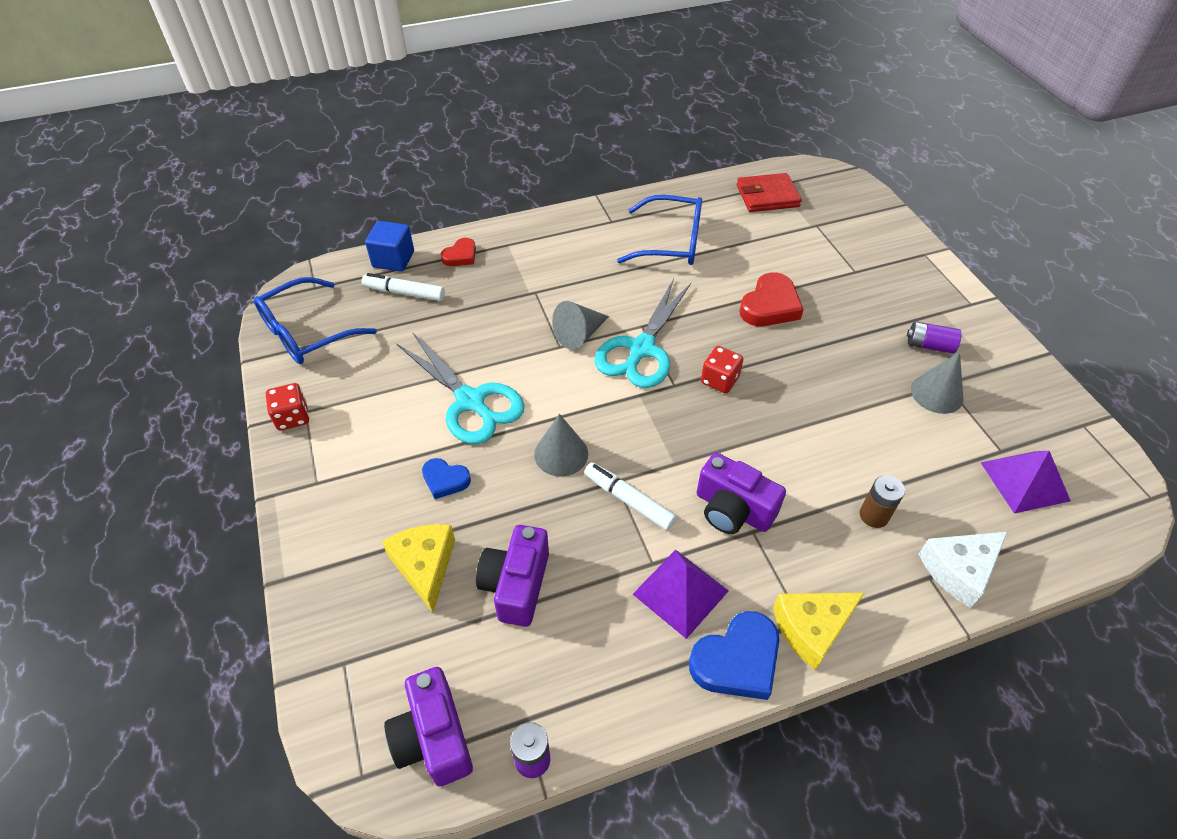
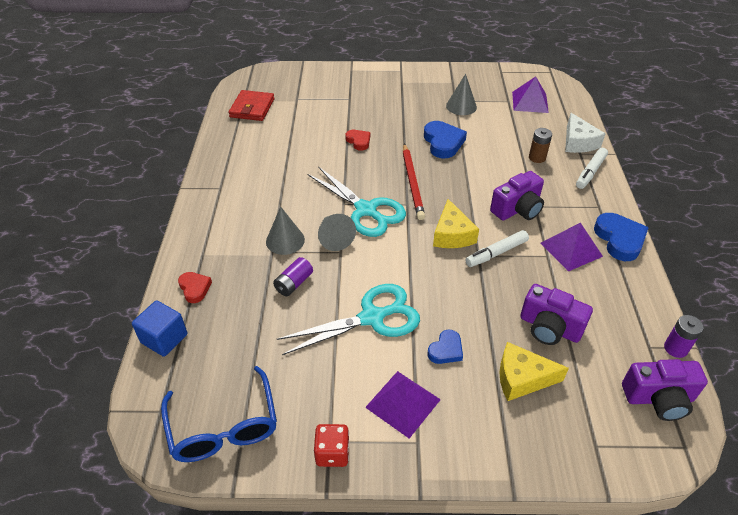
camera: 70 degrees left, 5 degrees down
(362, 458) = (403, 403): none -> purple pyramid
(404, 293) = (217, 338): white marker -> white marker (590, 172)
(561, 454) = (445, 277): grey cone -> grey cone (285, 240)
(671, 242) = (267, 165): blue glasses -> none
(719, 380) = (412, 183): red dice -> red pencil
(770, 306) = (358, 141): red heart -> red heart, size x0.60
(812, 628) = (604, 204): yellow cheese -> yellow cheese (452, 234)
(829, 392) = (443, 142): none -> blue heart
(929, 345) = (425, 95): purple battery -> purple battery (294, 283)

